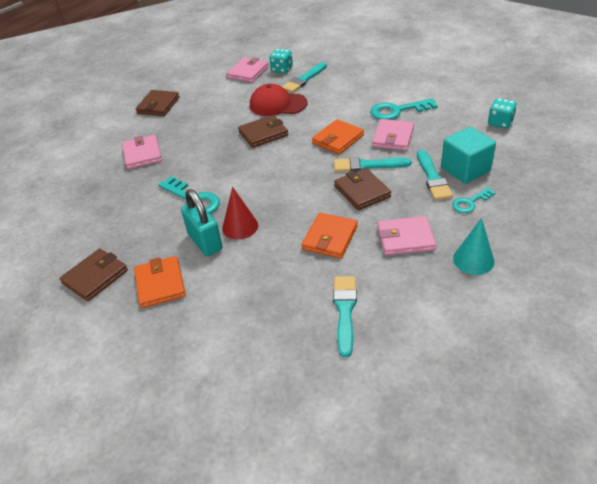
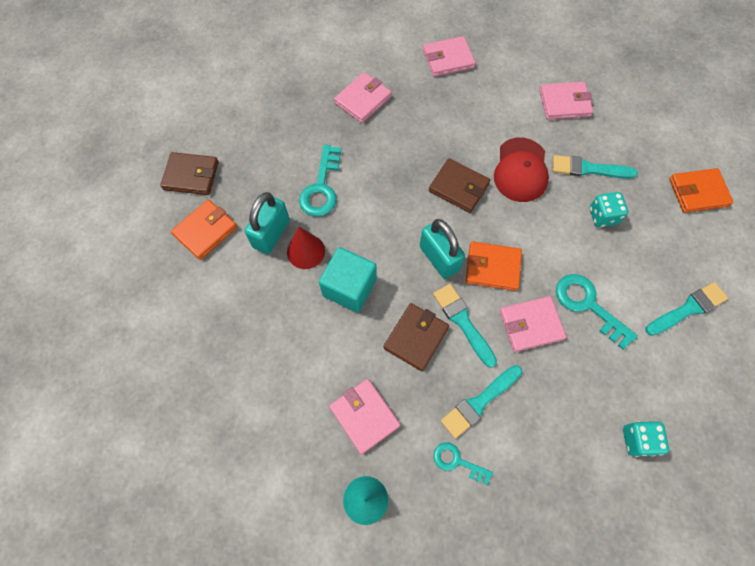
camera: 55 degrees right, 25 degrees up
(158, 105) = (448, 59): brown wallet -> pink wallet
(277, 104) = (521, 170): red cap -> red cap turned 150 degrees counterclockwise
(282, 69) = (594, 134): turquoise dice -> turquoise dice (602, 216)
(309, 160) = (439, 258): none -> turquoise padlock
(330, 238) = (330, 342): orange wallet -> orange wallet (698, 192)
(345, 311) = (241, 404): turquoise brush -> turquoise brush (687, 309)
(465, 169) = (515, 433): turquoise cube -> turquoise cube (349, 288)

